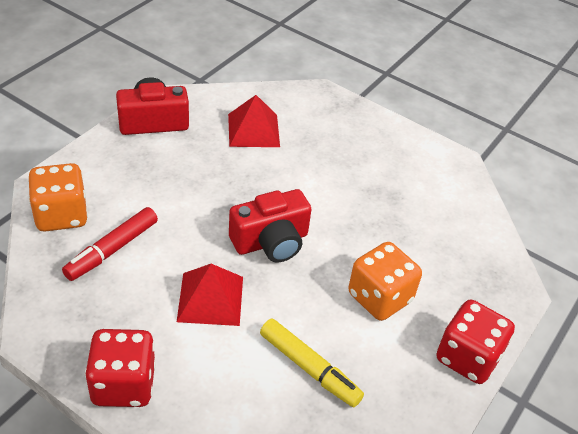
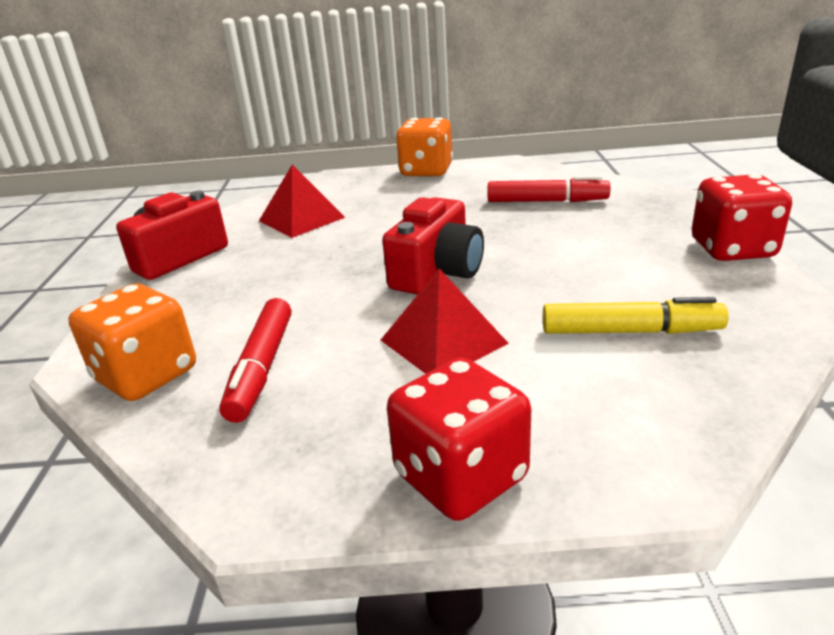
camera: 30 degrees left, 15 degrees down
(379, 297) = (598, 255): orange dice -> orange dice (426, 171)
(421, 222) = (546, 201): none -> red marker

